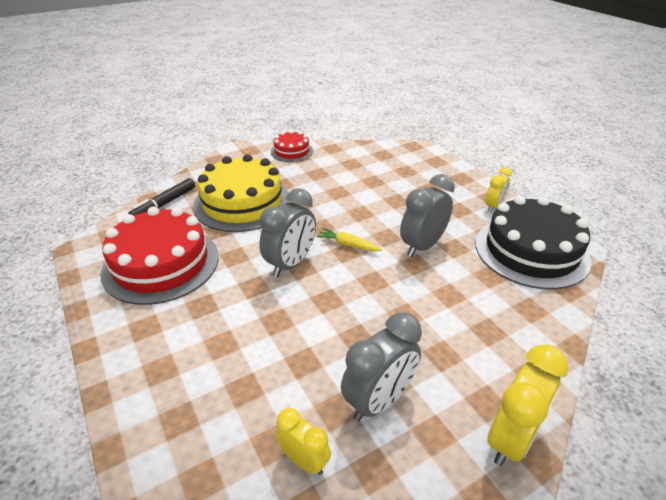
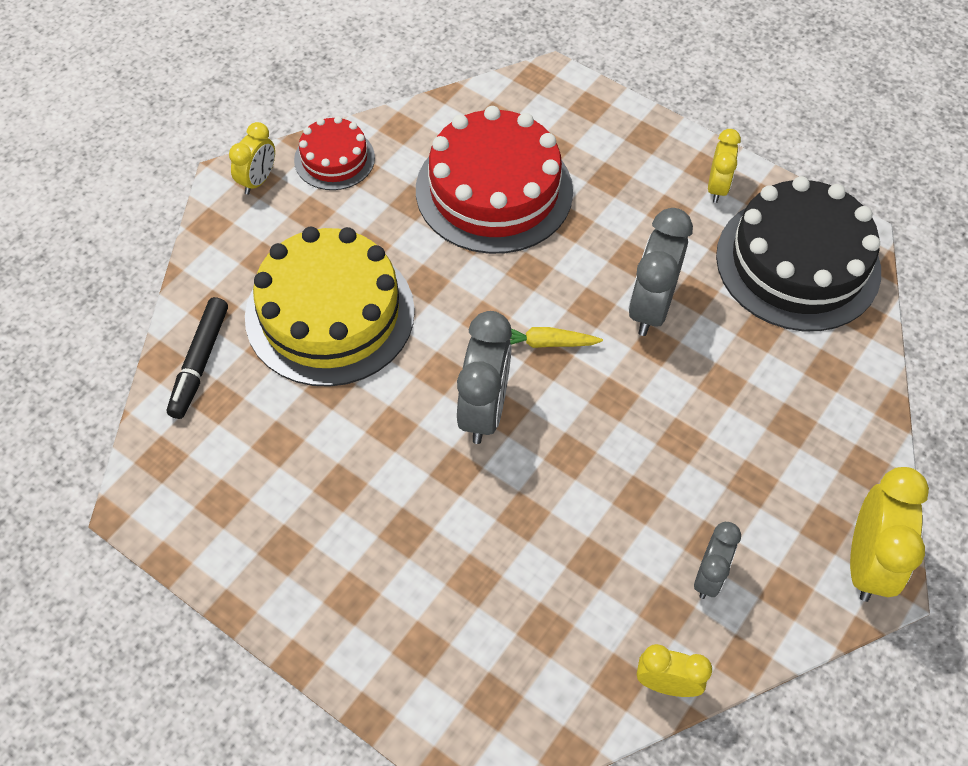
camera: 25 degrees left, 20 degrees up
(161, 264) = (290, 484): red cake -> red cake (494, 190)
(250, 150) = (258, 180): none -> yellow clock
(379, 400) = (709, 576): grey clock -> grey clock, size x0.60

